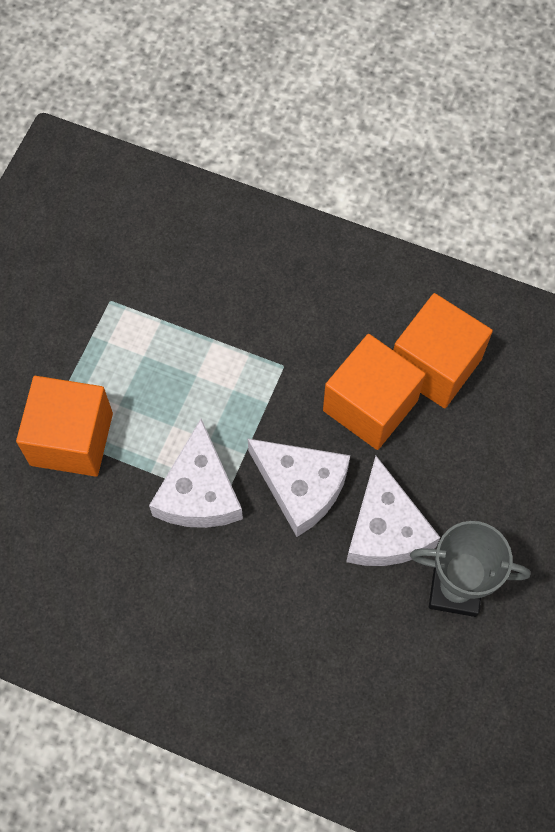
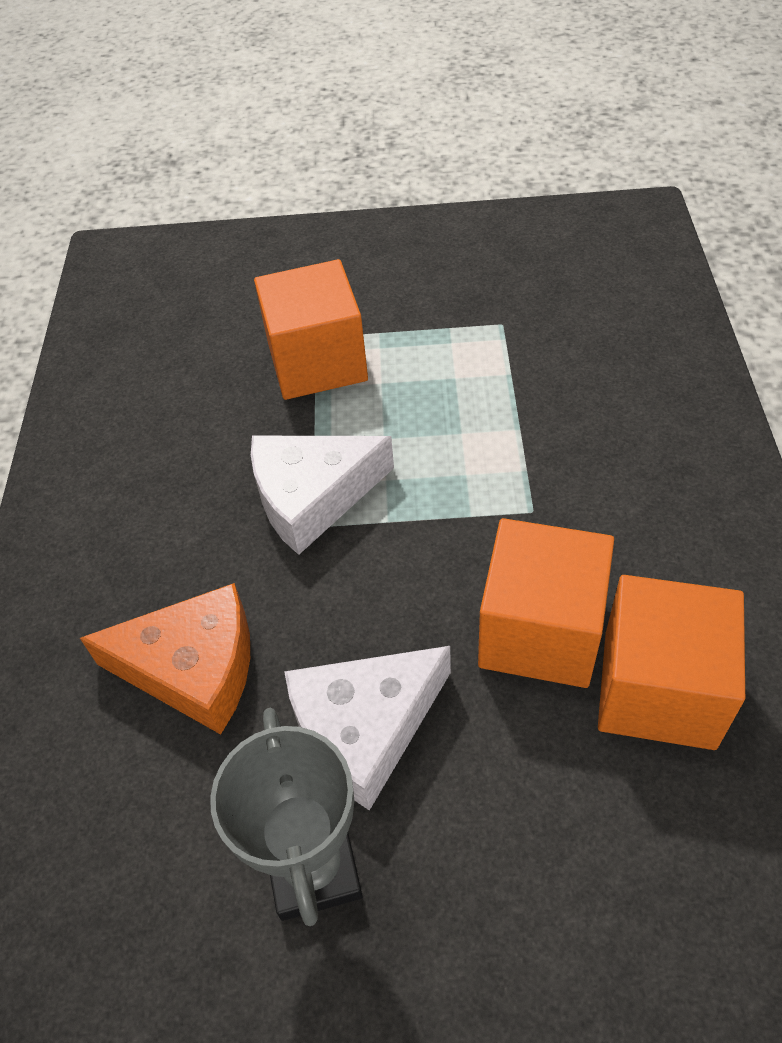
camera: 70 degrees right, 15 degrees down
(297, 614) = (194, 668): none -> orange cheese
(301, 487) = (374, 599): white cheese -> none

